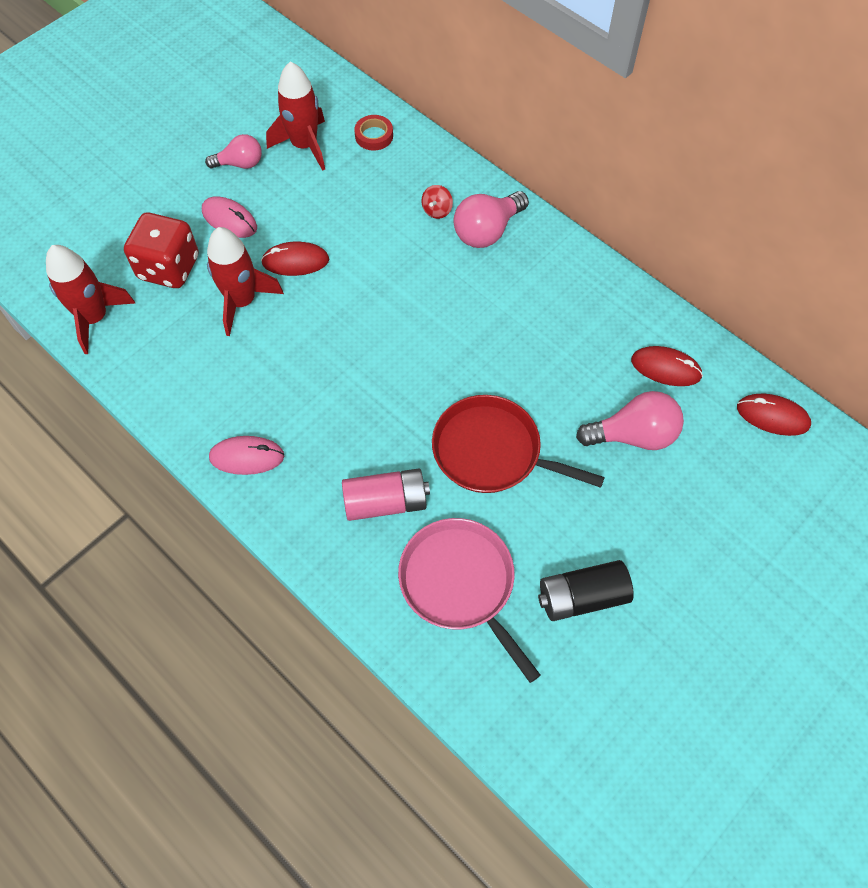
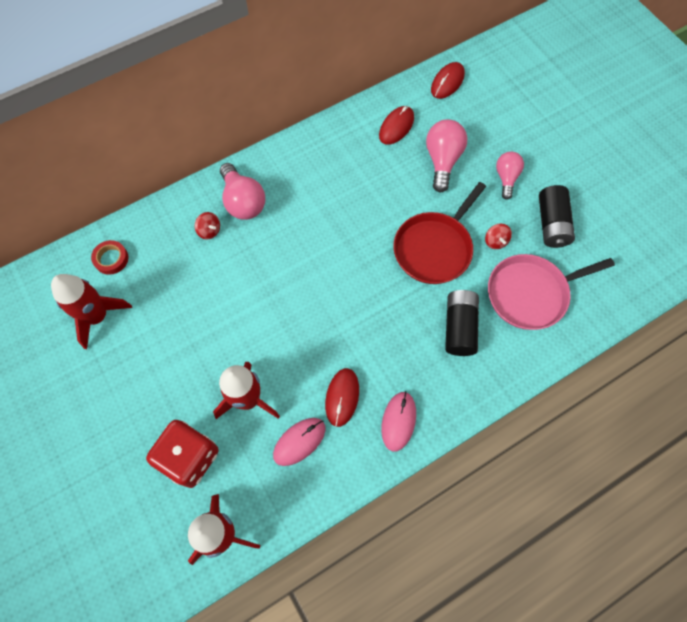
camera: 75 degrees left, 5 degrees up
(229, 219) = (155, 395): pink mouse -> pink mouse (299, 441)
(240, 164) = (94, 375): pink light bulb -> pink light bulb (506, 178)
(295, 261) = (221, 348): red mouse -> red mouse (342, 397)
(386, 502) = (459, 327): pink battery -> black battery
(527, 525) = (495, 241): none -> red spinning top

